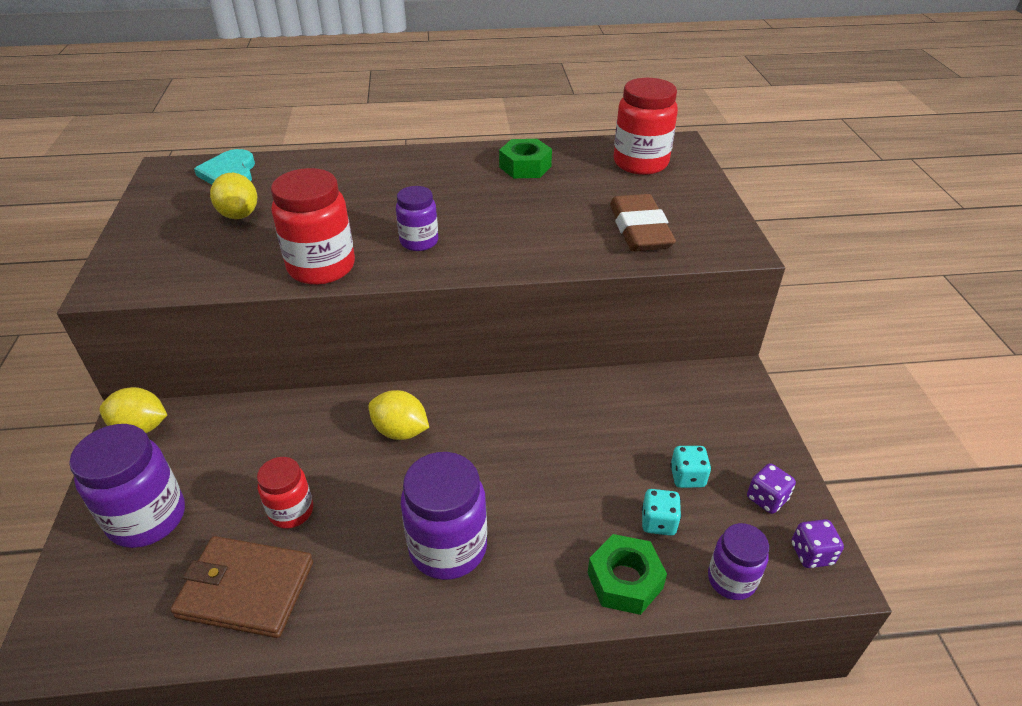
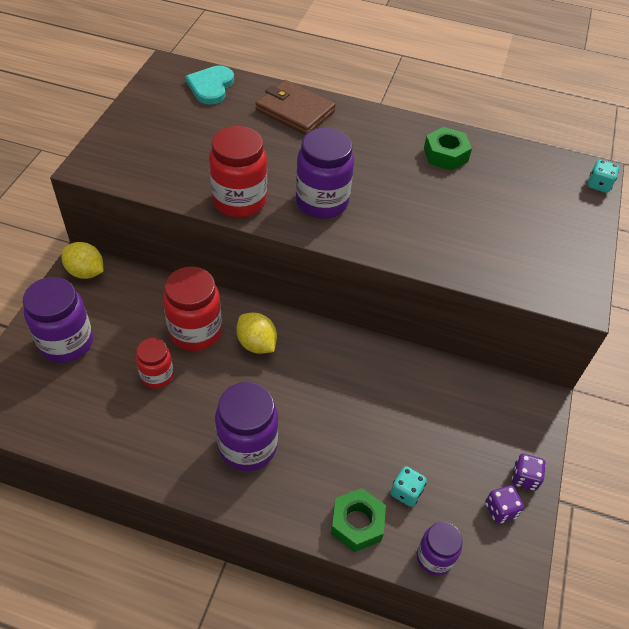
camera: 20 degrees right, 10 degrees up
(239, 215) = (201, 130): yellow lemon -> none
(246, 589) = (107, 419): brown wallet -> brown wallet (295, 111)
(419, 242) = (322, 202): purple jar -> purple jar, size x1.67
(640, 163) = (548, 183): red jar -> red jar (195, 331)
(640, 230) = (505, 252): brown eraser -> none
(687, 477) = (449, 467): turquoise dice -> turquoise dice (598, 185)
(811, 554) = (508, 566): purple dice -> purple dice (524, 478)

